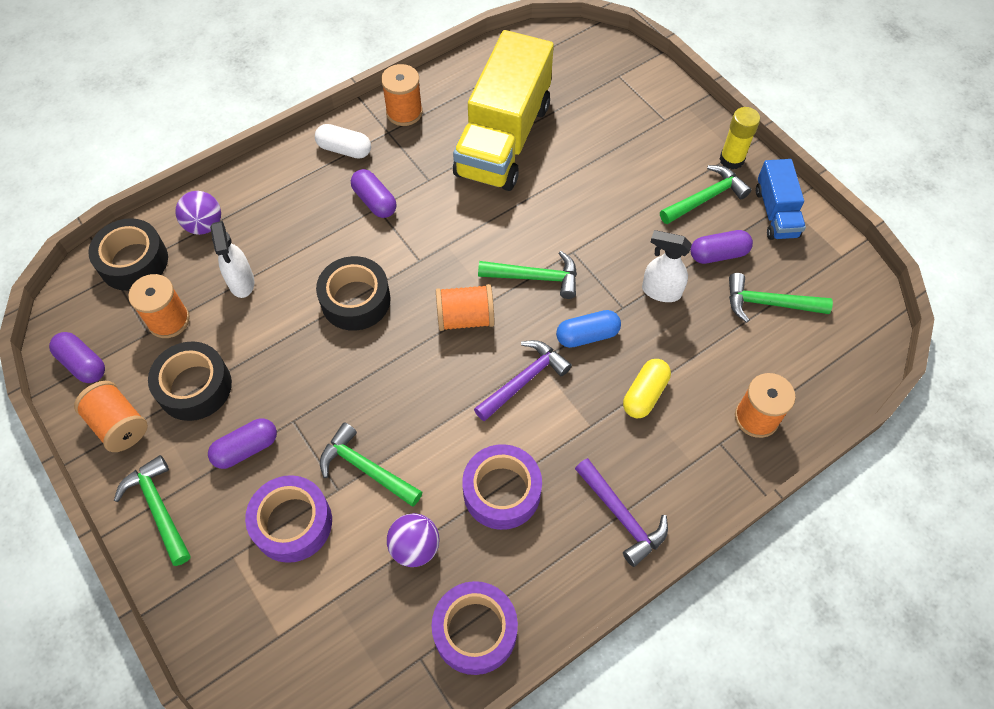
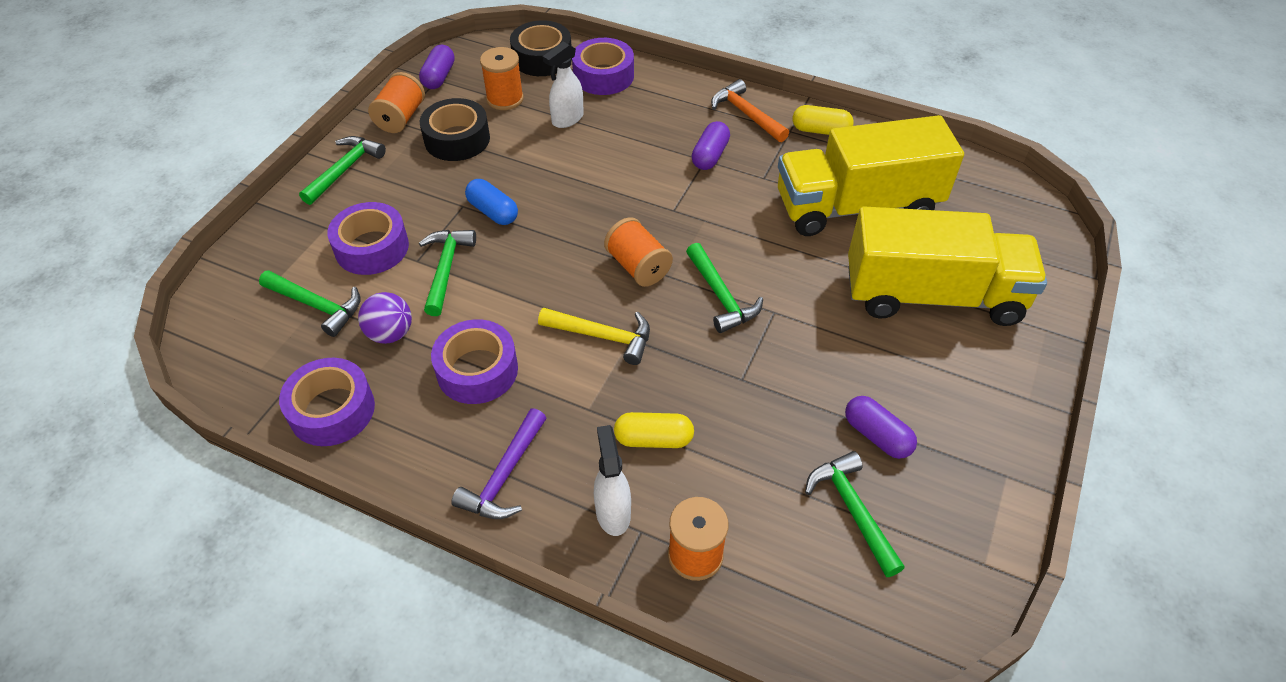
camera: 60 degrees right, 10 degrees down
(204, 225) = (603, 76): purple ball -> purple tape
(246, 449) = (421, 191): purple capsule -> none
(344, 149) = (746, 114): white capsule -> orange hammer
(355, 300) = (601, 189): black tape -> none
(404, 112) = (820, 130): orange spool -> yellow capsule
(524, 380) = (603, 336): purple hammer -> yellow hammer
(587, 335) = (687, 363): blue capsule -> blue capsule (493, 211)
(619, 148) = (932, 295): none -> yellow truck
(660, 291) = (786, 402): white spray bottle -> white spray bottle (613, 512)
(706, 198) = (940, 394): green hammer -> green hammer (317, 306)
(731, 159) = (1015, 398): yellow glue stick -> none
(776, 213) = (982, 470): blue truck -> none

